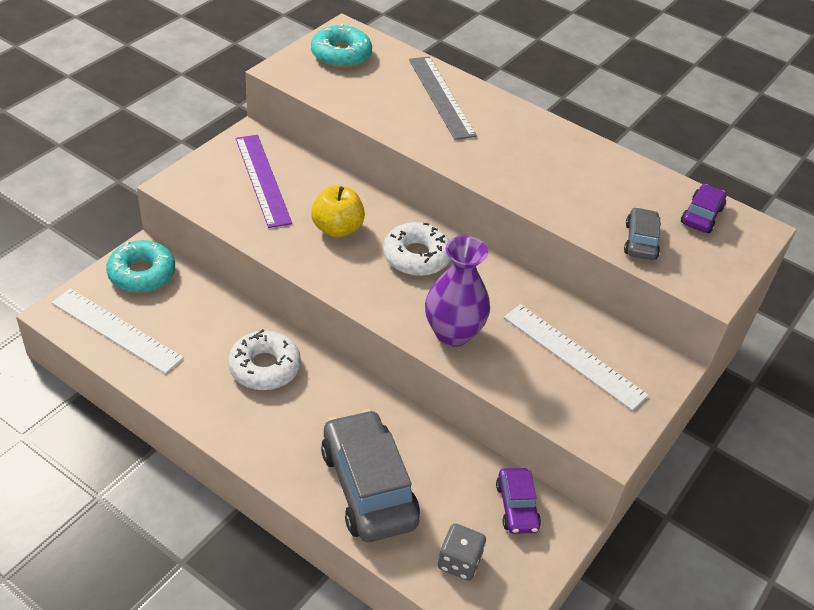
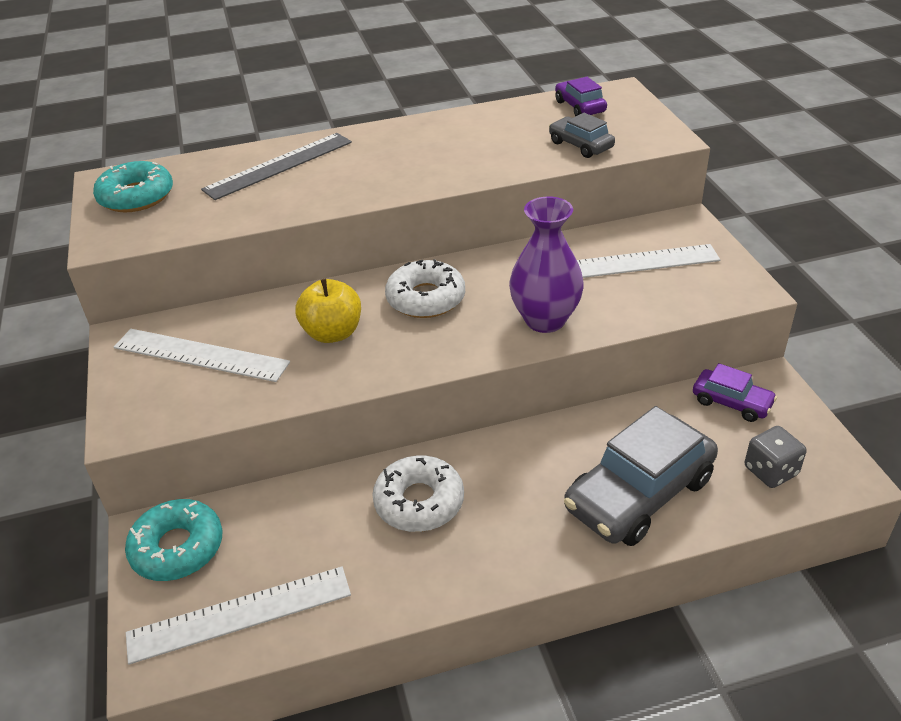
camera: 45 degrees left, 5 degrees down
(262, 180) = (200, 355): purple ruler -> white ruler
(368, 486) = (639, 494): grey car -> grey car turned 60 degrees counterclockwise
(441, 97) = (279, 165): grey ruler -> grey ruler turned 60 degrees counterclockwise

